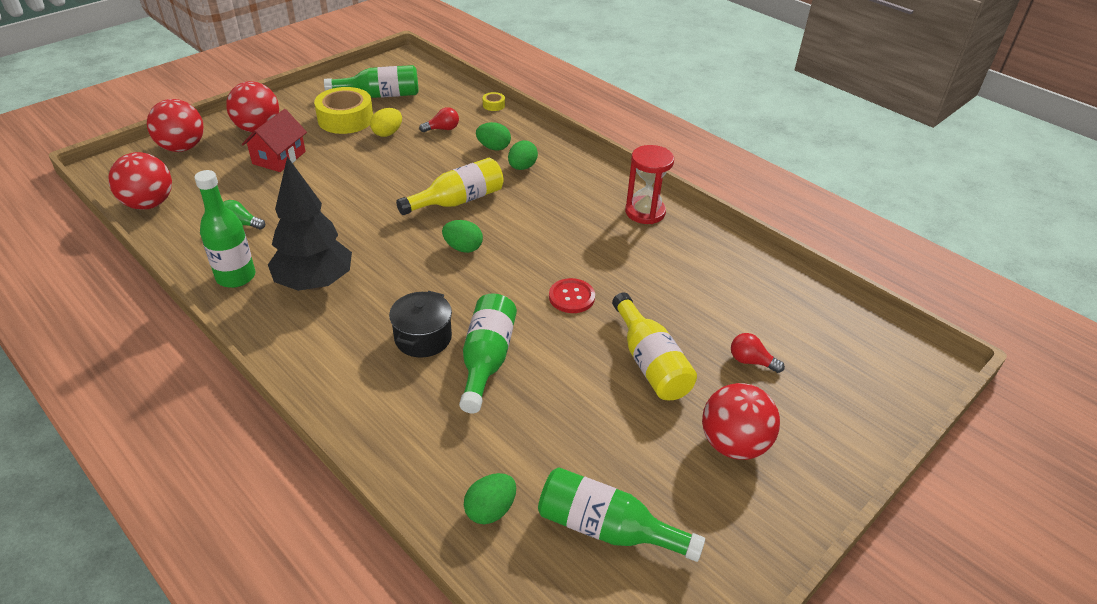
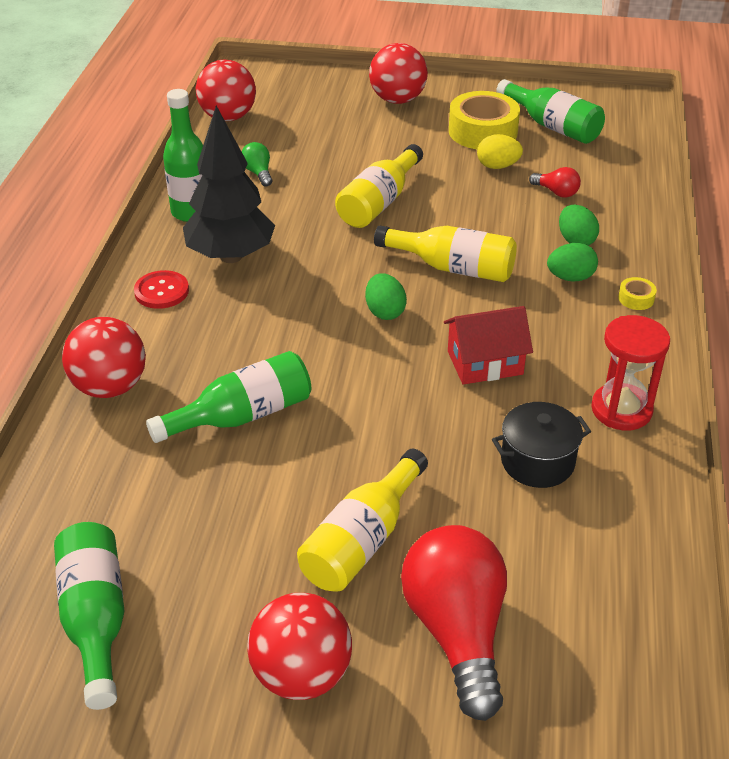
camera: 55 degrees right, 0 degrees up
(182, 147) = (318, 84): red ball -> red ball (110, 387)
(279, 158) = (372, 135): red house -> red house (485, 363)
(354, 193) = (379, 203): none -> yellow bottle
(423, 338) = (229, 358): black pot -> black pot (537, 461)
(490, 510) = (55, 522): green egg -> none
(493, 105) = (652, 199): yellow tape -> yellow tape (636, 298)
(571, 297) = (399, 426): red button -> red button (161, 291)
(751, 361) = (457, 631): red light bulb -> red light bulb, size x2.30

